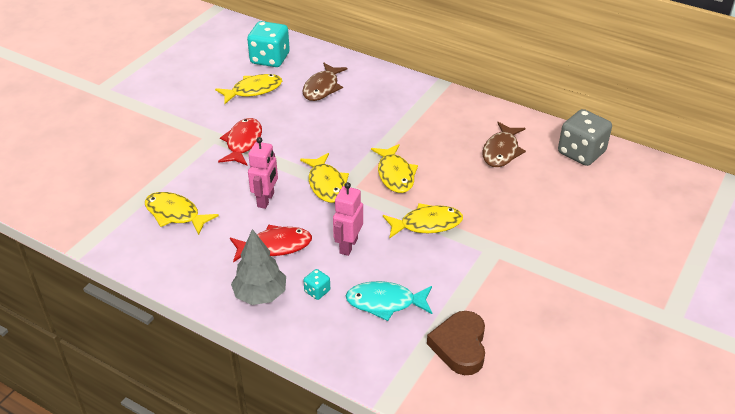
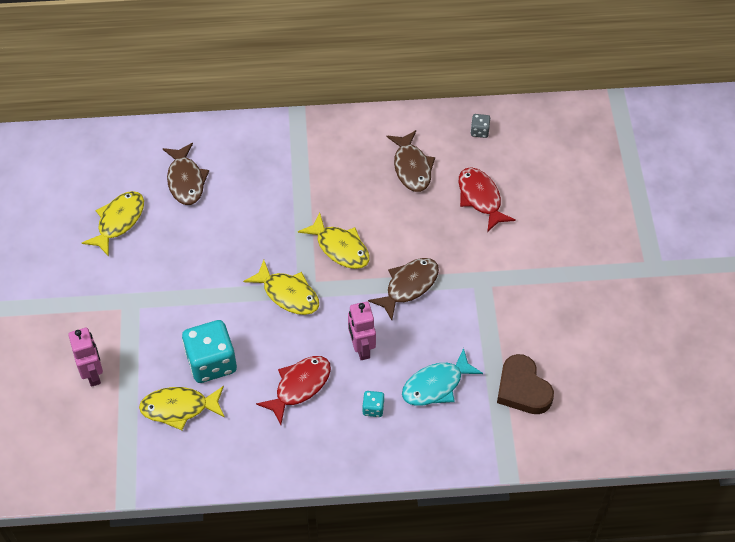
camera: 35 degrees left, 15 degrees up
(243, 143) = (167, 291): red fish -> red fish (480, 198)
(260, 295) = (329, 441): grey tree -> none
(266, 200) = (248, 343): pink robot -> pink robot (93, 374)
(270, 59) = (98, 170): turquoise dice -> turquoise dice (211, 362)
(427, 224) = (408, 286): yellow fish -> brown fish
(581, 153) = (479, 131): grey dice -> grey dice, size x0.45

